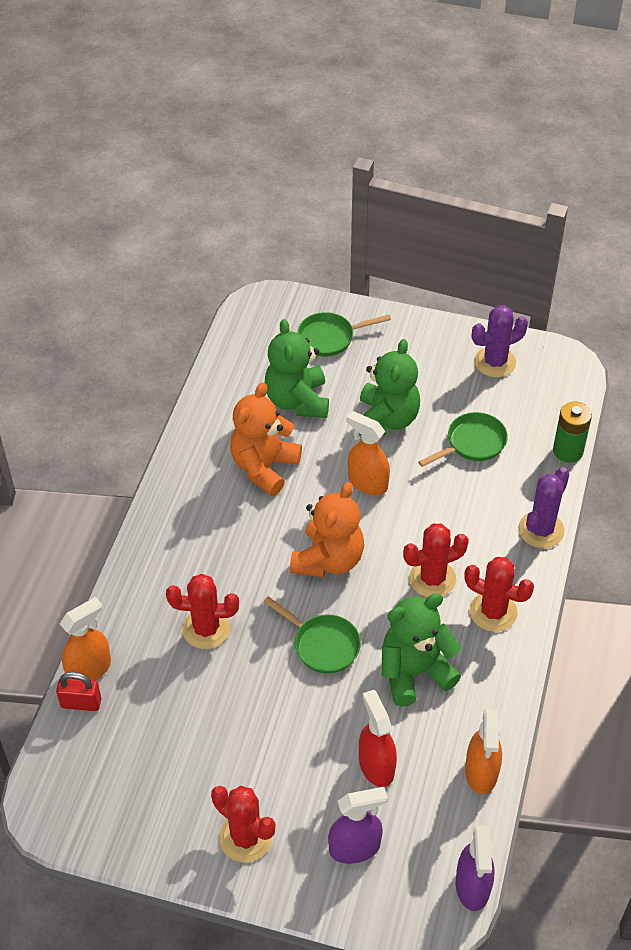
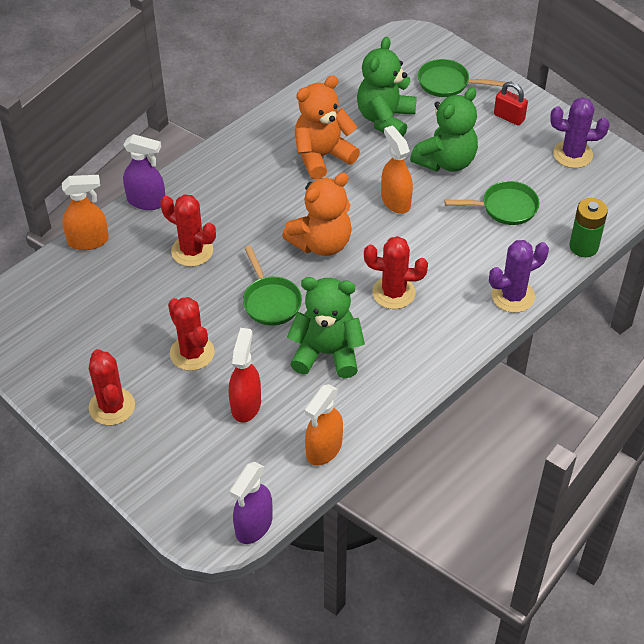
camera: 30 degrees right, 0 degrees up
(81, 703) = (66, 261): red padlock -> red padlock (509, 117)
(355, 847) = (186, 453): purple spray bottle -> purple spray bottle (146, 201)
(493, 612) = (424, 338): red cactus -> red cactus (192, 353)

